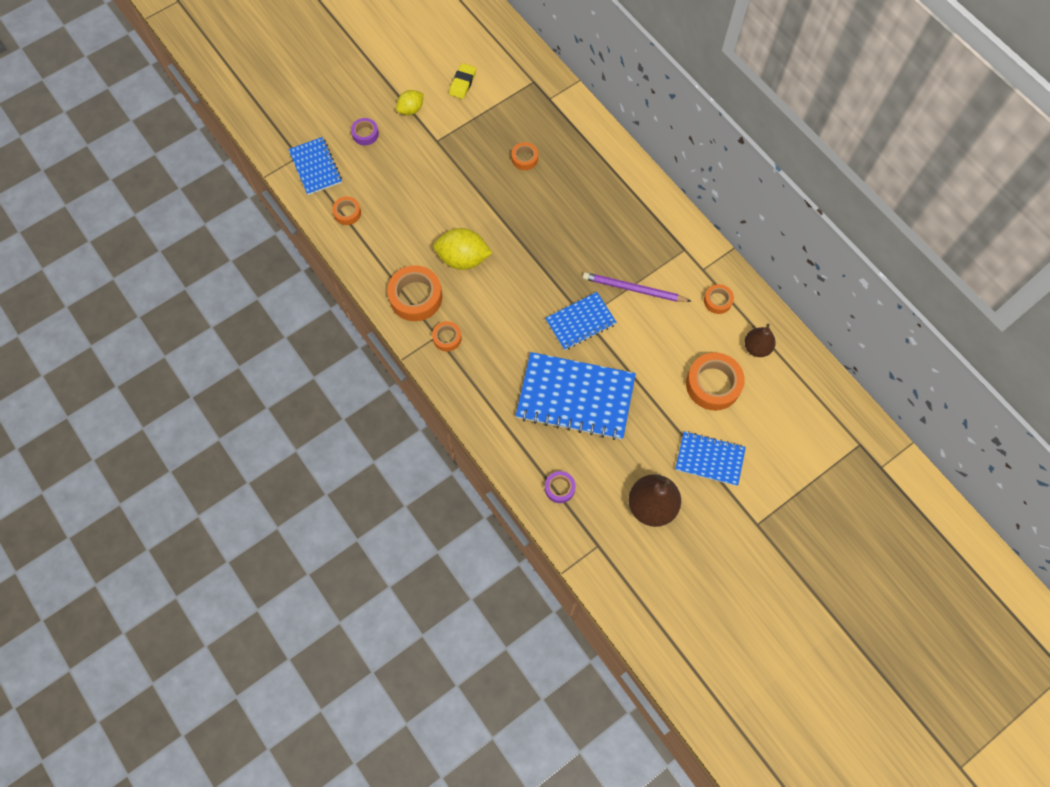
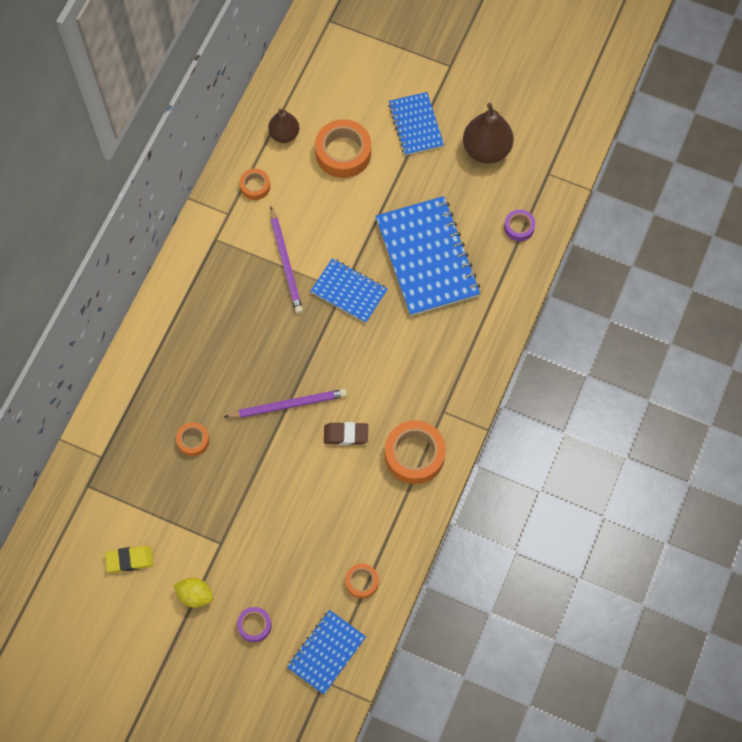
camera: 120 degrees left, 0 degrees up
(447, 338) = (439, 400): orange tape -> none
(463, 258) = (346, 435): yellow lemon -> brown eraser
(512, 232) = (288, 405): none -> purple pencil

